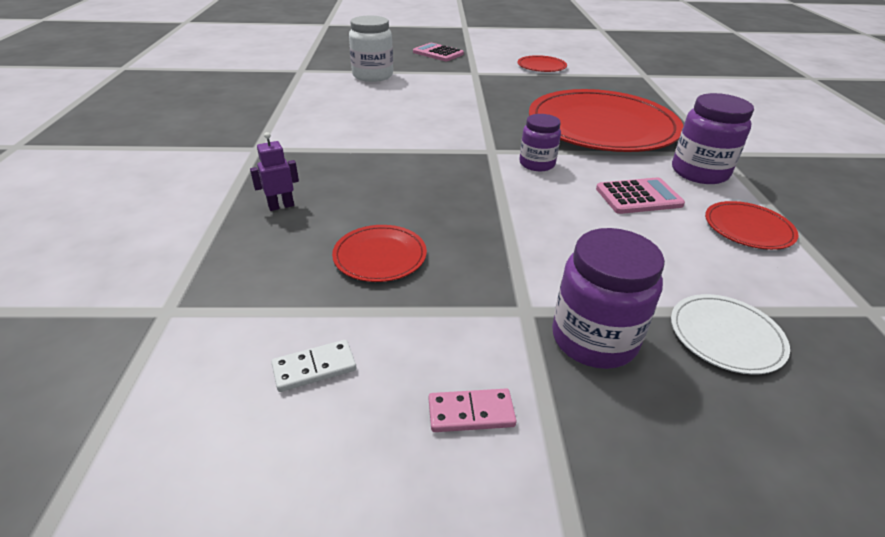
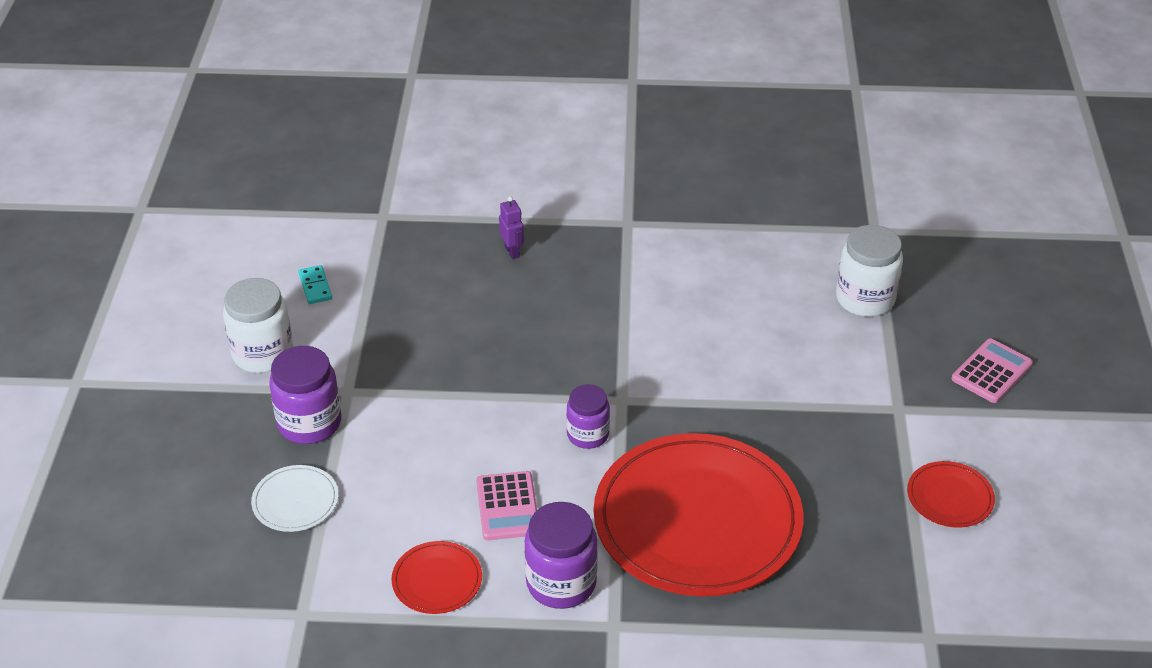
camera: 95 degrees right, 5 degrees up
(314, 368) = (315, 286): white domino -> turquoise domino
(380, 256) = (429, 313): red plate -> none
(471, 413) = (262, 354): pink domino -> white jar

